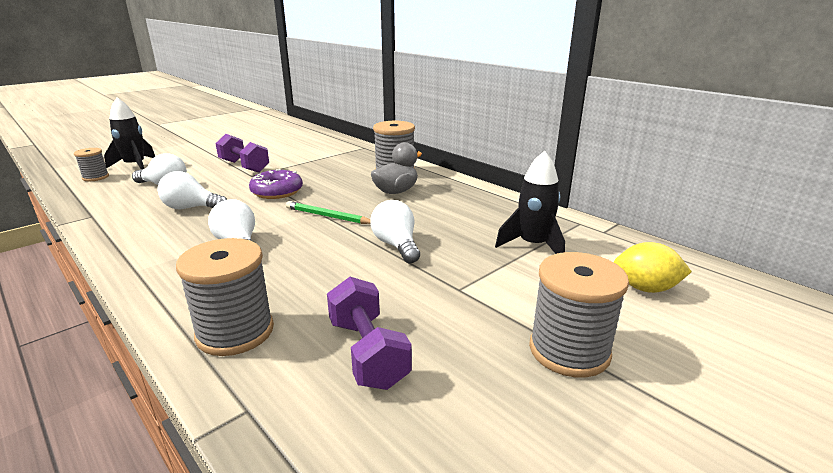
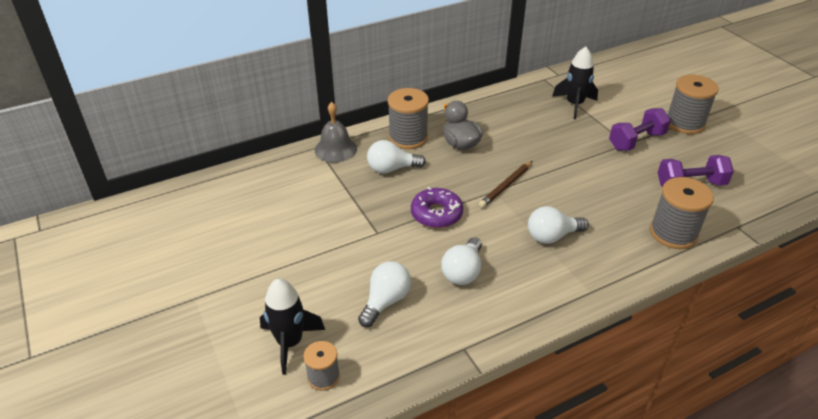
camera: 75 degrees left, 15 degrees up
(244, 166) = (342, 239): purple dumbbell -> purple dumbbell (636, 141)
(327, 216) = (506, 186): green pencil -> brown pencil
(364, 152) = (335, 149): none -> grey bell
(396, 245) = (566, 158): white light bulb -> white light bulb (392, 169)
(645, 288) = (629, 84): yellow lemon -> none

